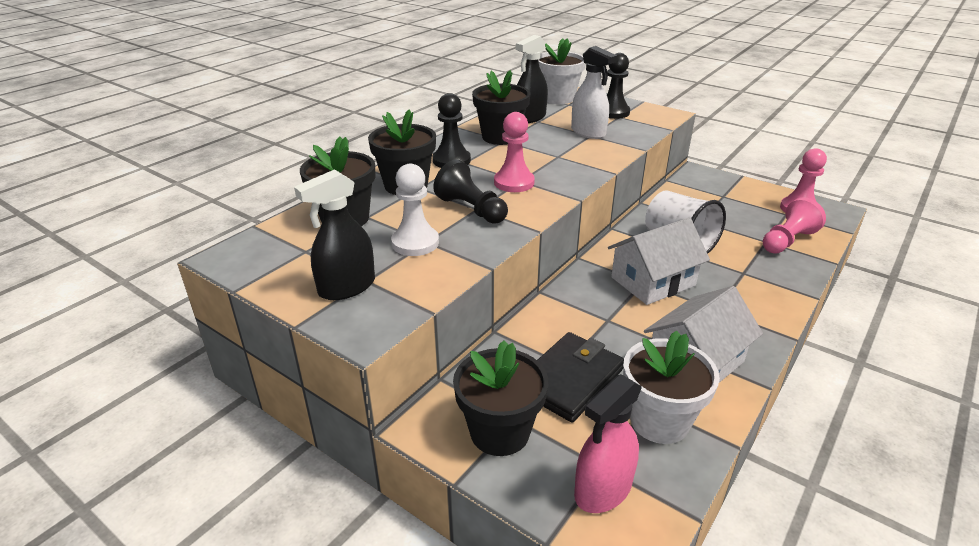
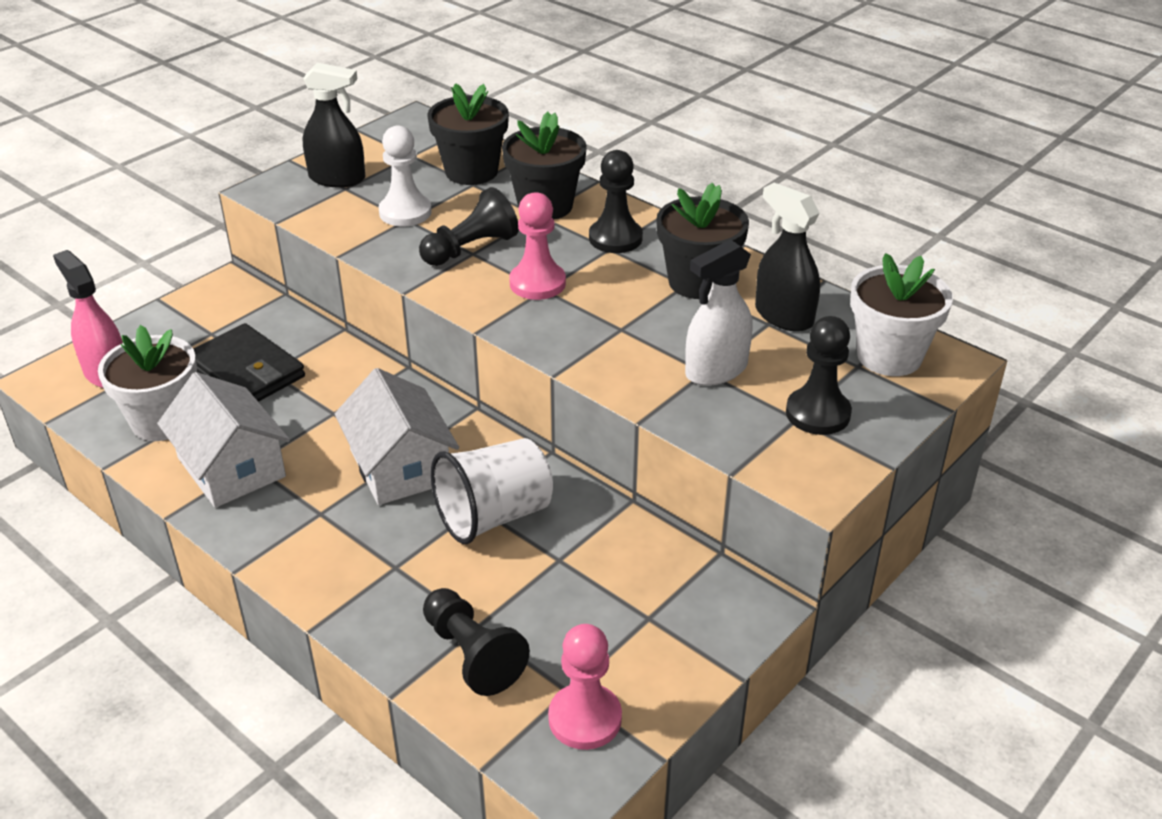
camera: 95 degrees right, 5 degrees up
(346, 287) = (337, 178): black spray bottle -> black spray bottle turned 135 degrees clockwise
(500, 432) = (200, 323): black flower pot -> none
(787, 241) = (472, 655): pink pawn -> black pawn

